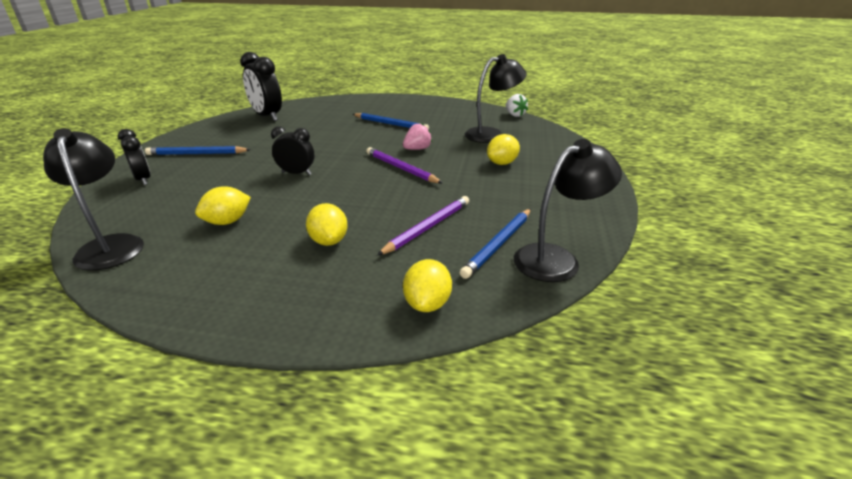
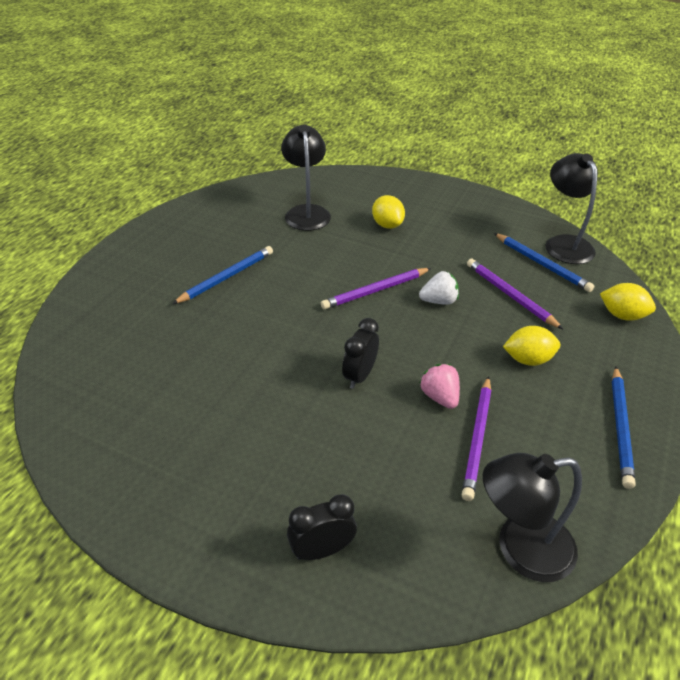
camera: 75 degrees left, 10 degrees up
(197, 154) = (239, 489): blue pencil -> blue pencil (620, 427)
(227, 222) = (477, 438): yellow lemon -> purple pencil
(267, 116) = (101, 403): black clock -> none
(417, 149) = (325, 270): pink strawberry -> pink strawberry (440, 397)
(514, 115) = (254, 183): white strawberry -> white strawberry (439, 301)

